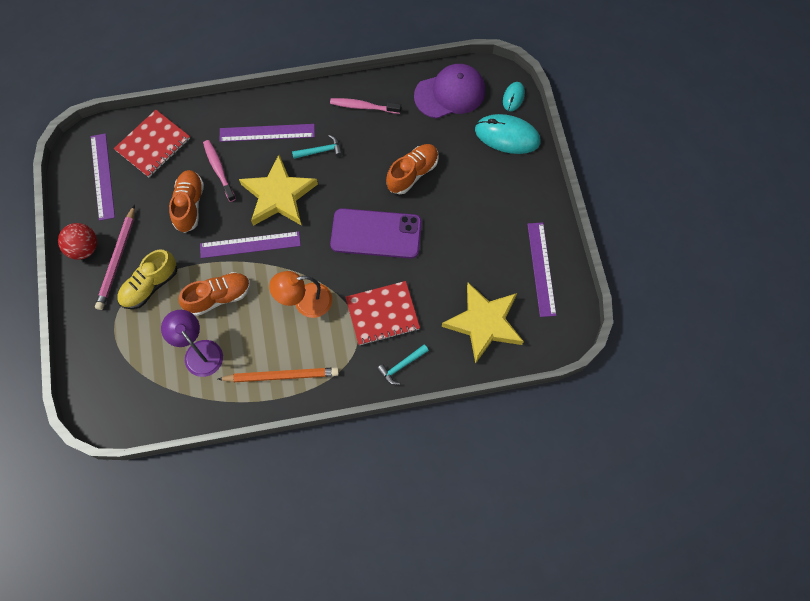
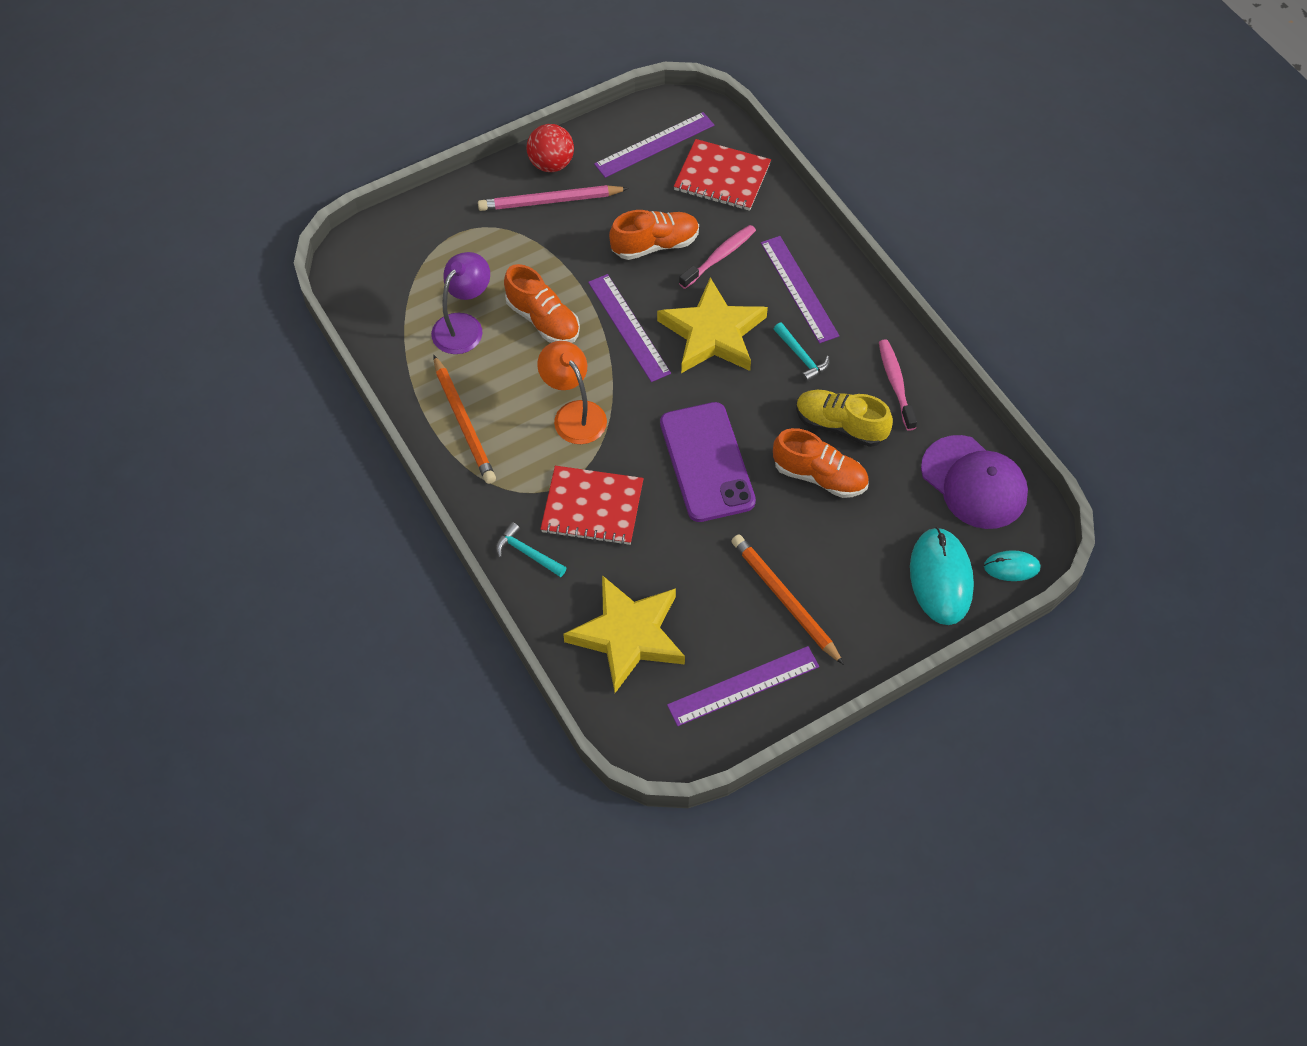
camera: 70 degrees right, 10 degrees down
(150, 286) = (529, 245): yellow shoe -> yellow shoe (840, 426)
(382, 314) = (592, 507): red notebook -> red notebook turned 45 degrees counterclockwise
(491, 224) = (785, 599): none -> orange pencil

